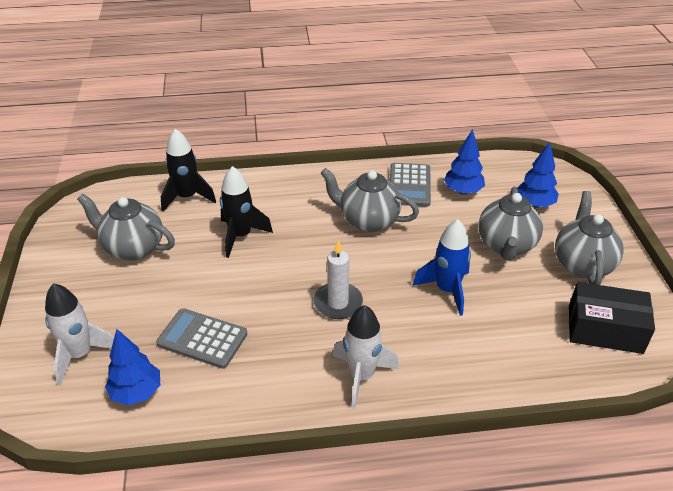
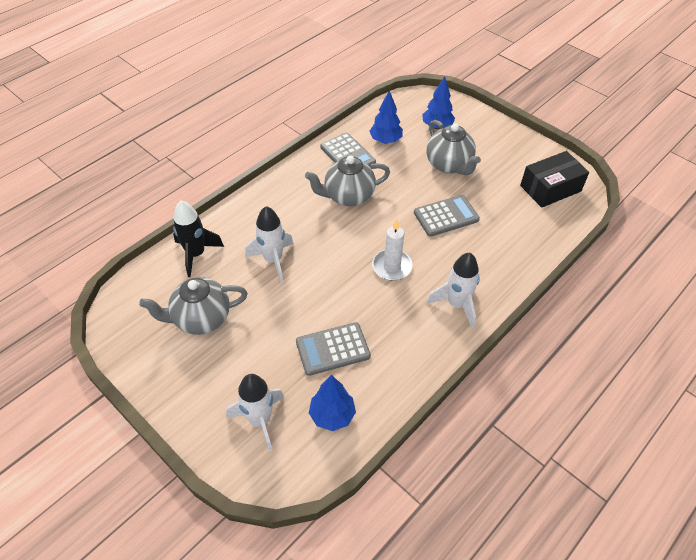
camera: 40 degrees left, 10 degrees up
(240, 236) = (273, 260): black rocket -> white rocket
(447, 290) = (446, 216): blue rocket -> grey calculator
(582, 264) = (501, 153): grey teapot -> none

